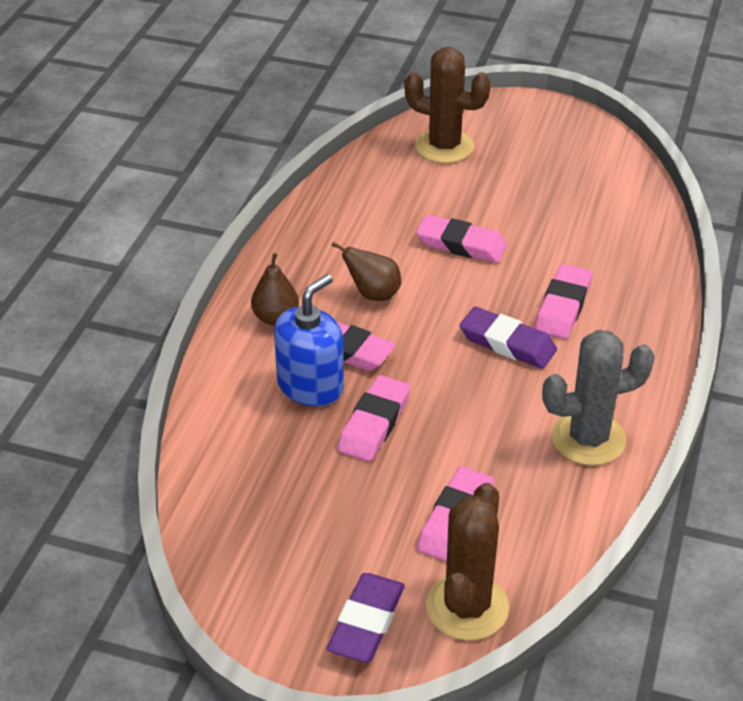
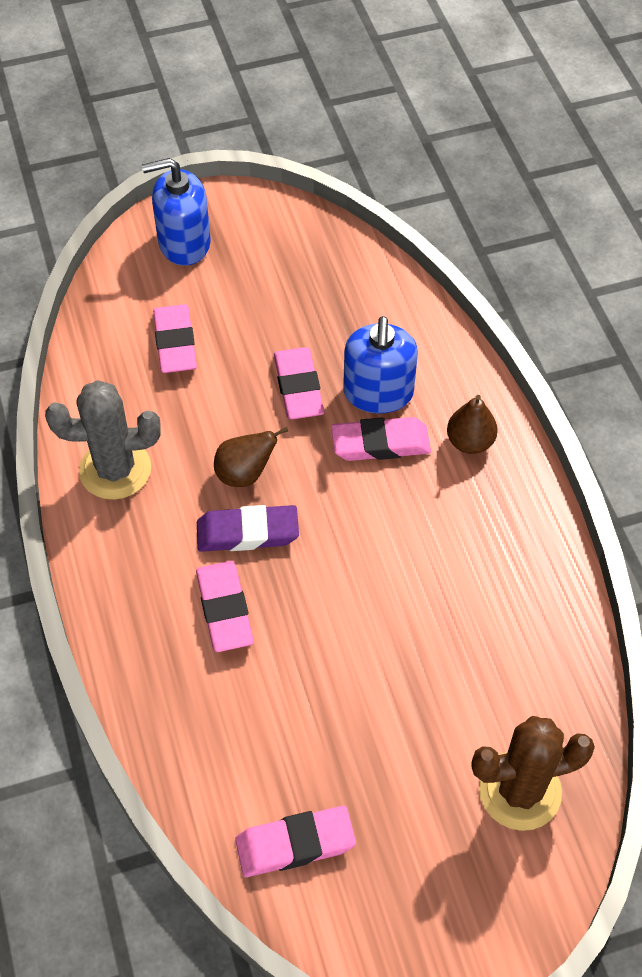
camera: 145 degrees right, 15 degrees up
(366, 622) = (184, 243): purple eraser -> blue soap dispenser
(373, 294) = (410, 518): brown pear -> brown pear (245, 474)
(461, 244) = (380, 636): pink eraser -> pink eraser (295, 844)
(467, 607) = (123, 286): brown cactus -> none
(588, 439) = (115, 470): grey cactus -> grey cactus turned 45 degrees clockwise

